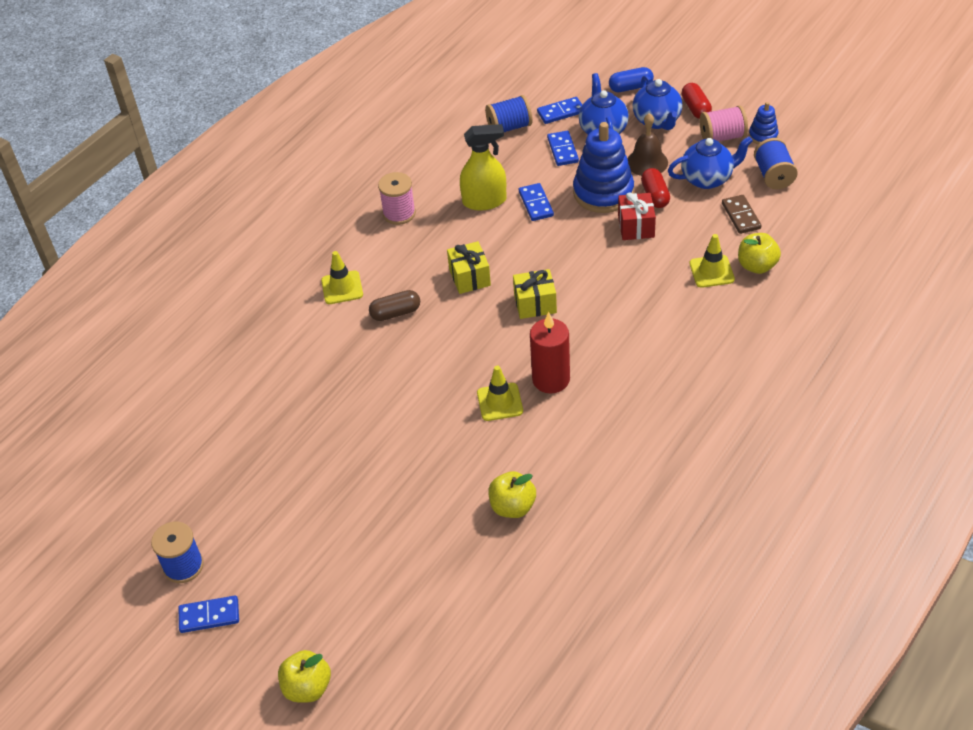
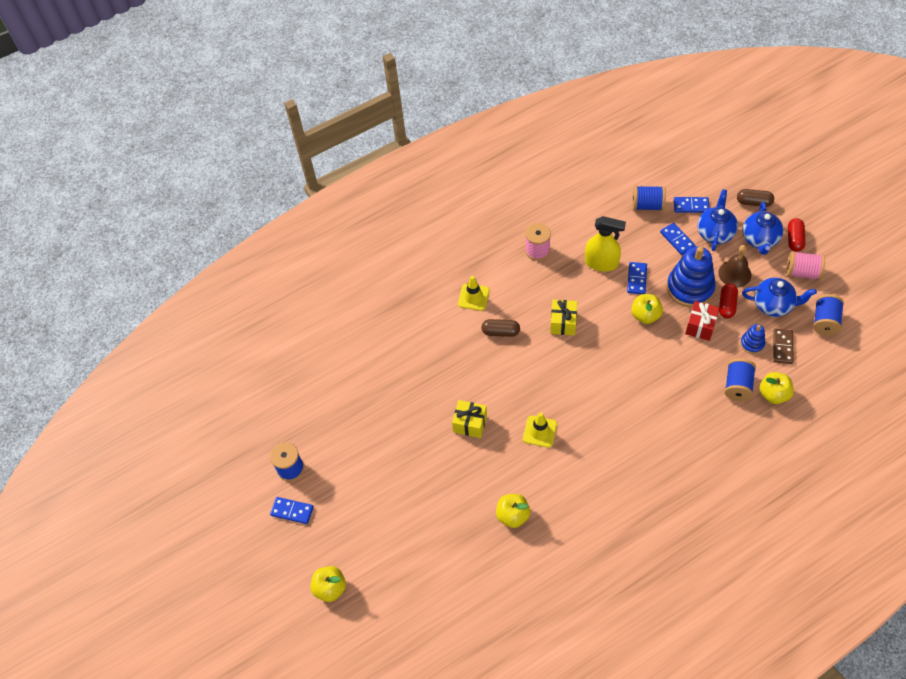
camera: 25 degrees right, 10 degrees up
(535, 304) = (599, 362): yellow gift -> yellow gift (470, 424)
(551, 379) = (582, 428): red candle -> none
(562, 150) = (677, 240): blue domino -> blue domino turned 45 degrees counterclockwise
(565, 237) = (645, 315): none -> yellow apple
(631, 87) = (753, 202): blue capsule -> brown capsule
(711, 271) = (737, 386): yellow traffic cone -> blue spool
(763, 136) = (834, 283): blue stacking toy -> blue stacking toy (752, 343)

